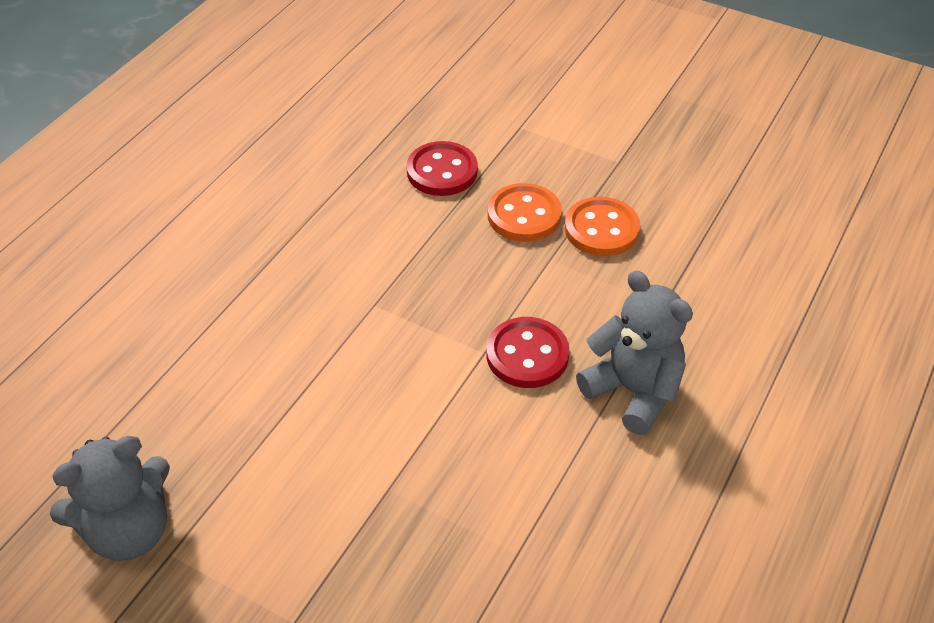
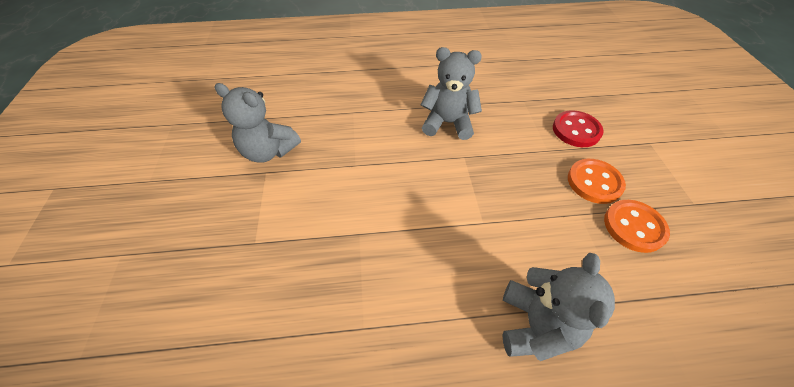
camera: 55 degrees right, 5 degrees up
(301, 283) = (448, 123): none -> grey teddy bear
(527, 355) = (502, 245): red button -> none

